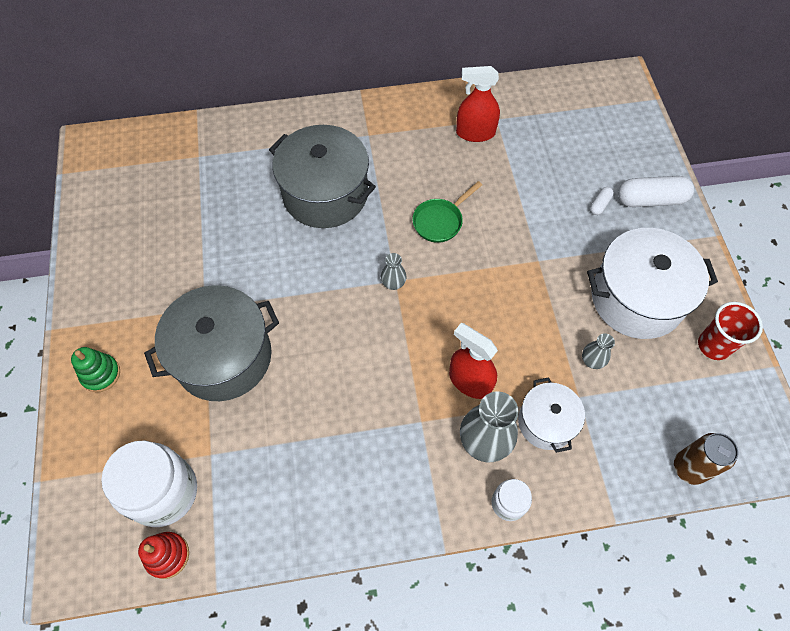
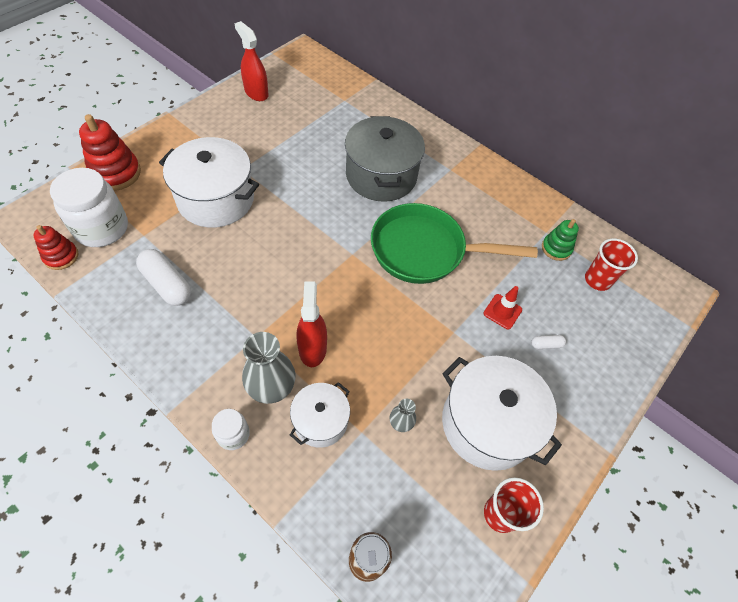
camera: 45 degrees right, 5 degrees down
(94, 435) = (116, 173): none -> red stacking toy
(101, 374) = (157, 151): green stacking toy -> green stacking toy (556, 248)
(223, 357) = (216, 199): grey pot -> white pot
(393, 283) = (349, 254): grey vase -> none
(440, 221) = (425, 251): green pan -> green pan, size x2.11
(475, 133) = (519, 227): red spray bottle -> red spray bottle (256, 93)
(547, 211) = (502, 311): none -> red traffic cone
(570, 122) = (597, 280): none -> red cup
(651, 200) = (590, 379): white capsule -> white capsule (167, 284)

